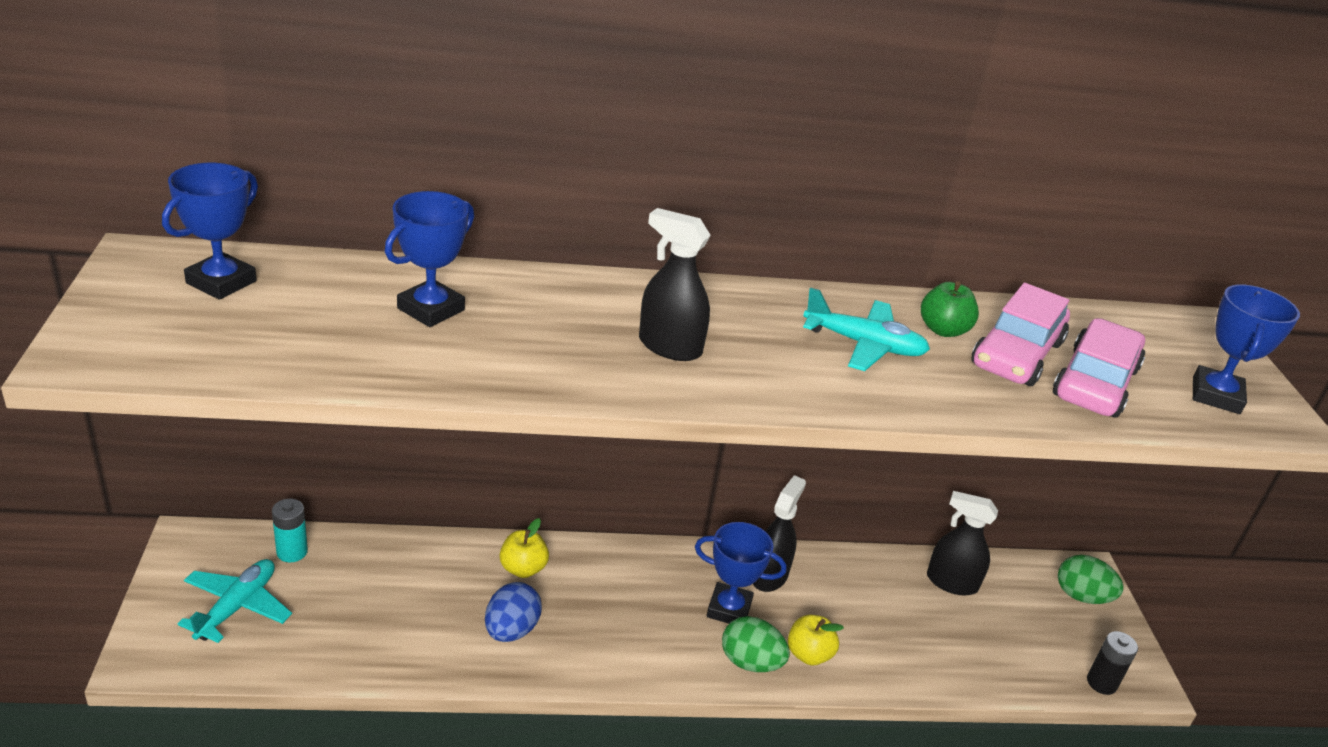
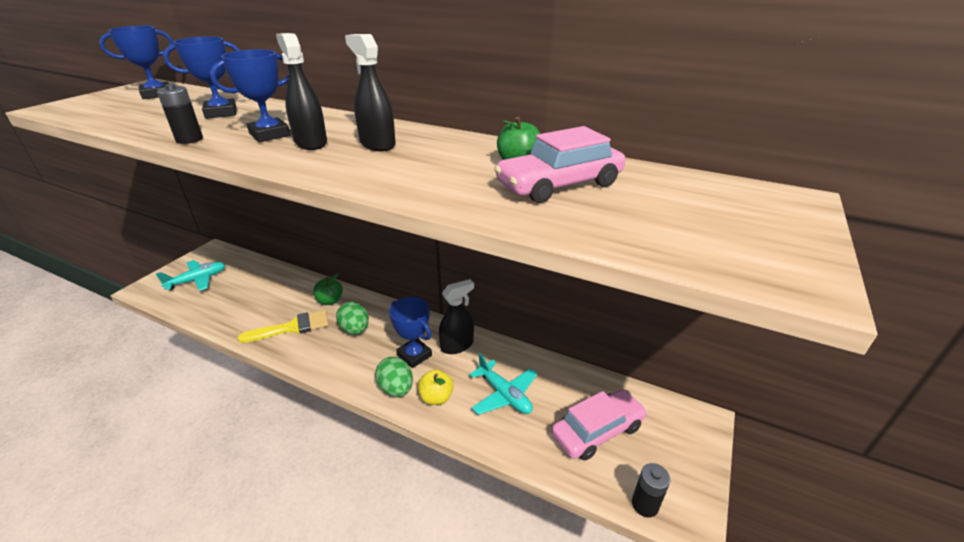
camera: 35 degrees right, 0 degrees up
(292, 552) = (243, 265): turquoise battery -> none
(493, 378) = (189, 139): none -> black battery
(511, 630) = (292, 327): blue egg -> yellow brush
(523, 568) = (330, 301): yellow apple -> green apple
(864, 345) = (441, 161): turquoise plane -> turquoise plane (504, 394)
(951, 582) = (578, 389): black spray bottle -> black spray bottle (377, 144)
(1081, 596) = (680, 434): green egg -> green egg (355, 330)
(1095, 383) = (607, 212): pink car -> pink car (597, 431)
(1215, 395) = (735, 245): blue trophy -> blue trophy (270, 135)

